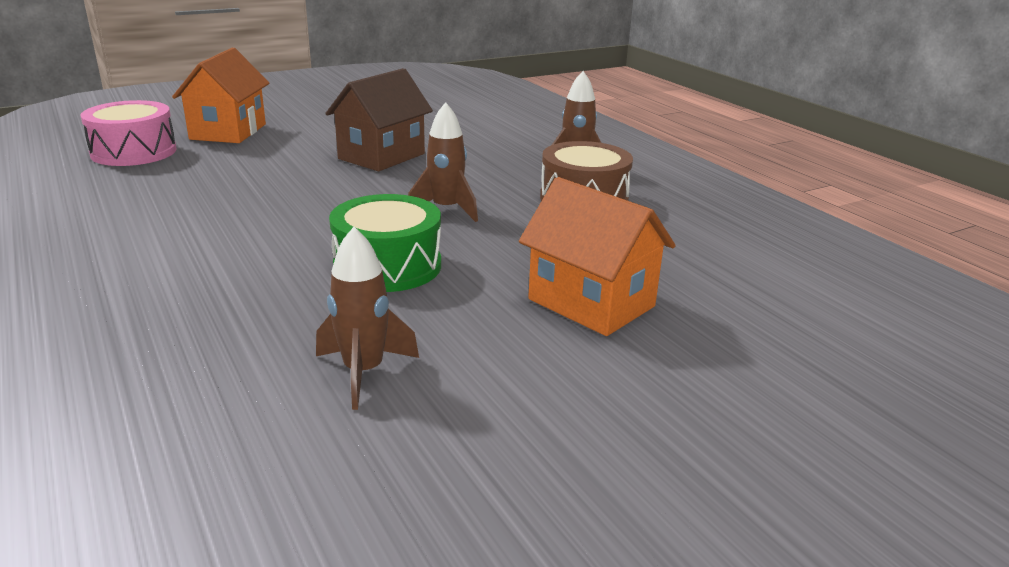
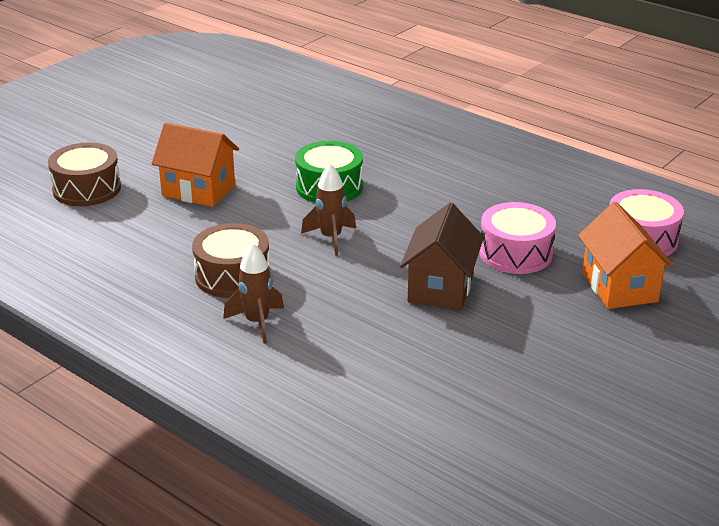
camera: 160 degrees right, 5 degrees up
(271, 164) = (515, 253): none -> pink drum
(364, 372) = (290, 137): brown rocket -> none
(791, 347) = (87, 189): none -> brown drum

